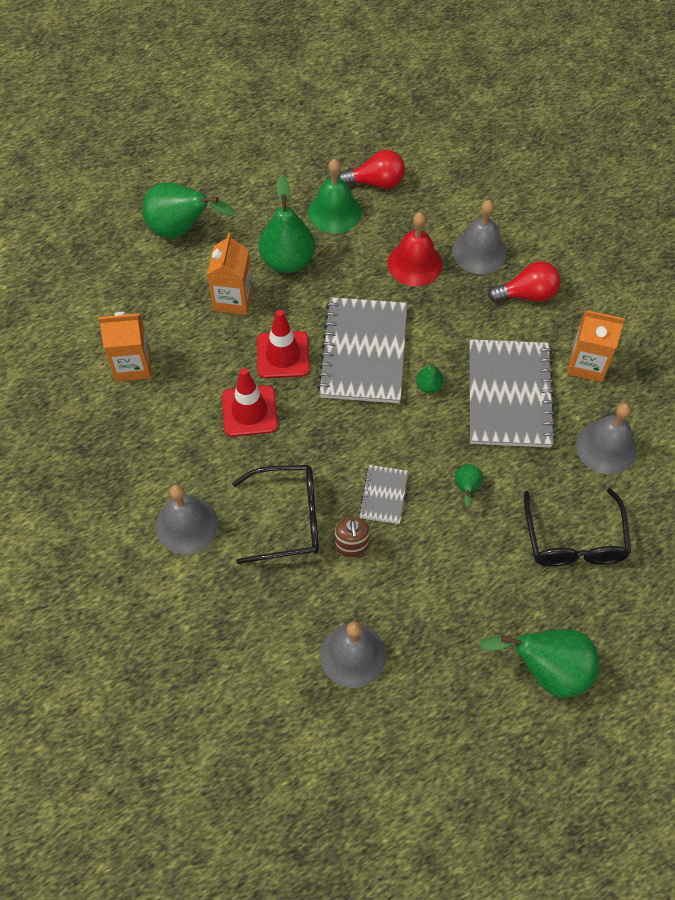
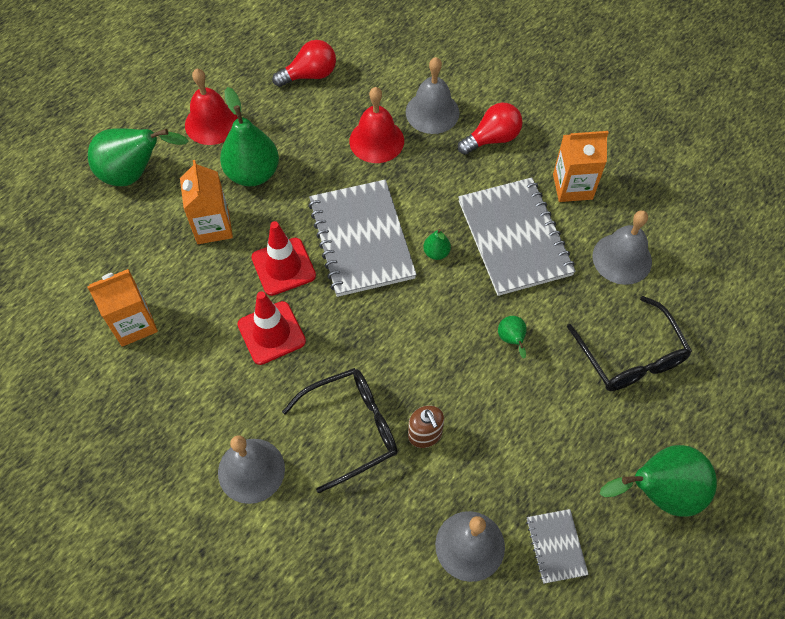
camera: 20 degrees left, 0 degrees up
(268, 202) = (212, 123): none -> red bell
(334, 212) = (280, 114): green bell -> none
(383, 495) = (436, 373): grey notebook -> grey notebook (556, 546)

